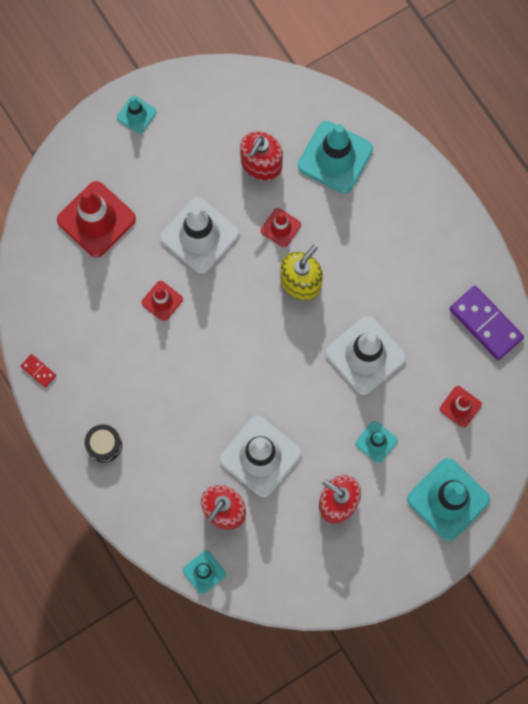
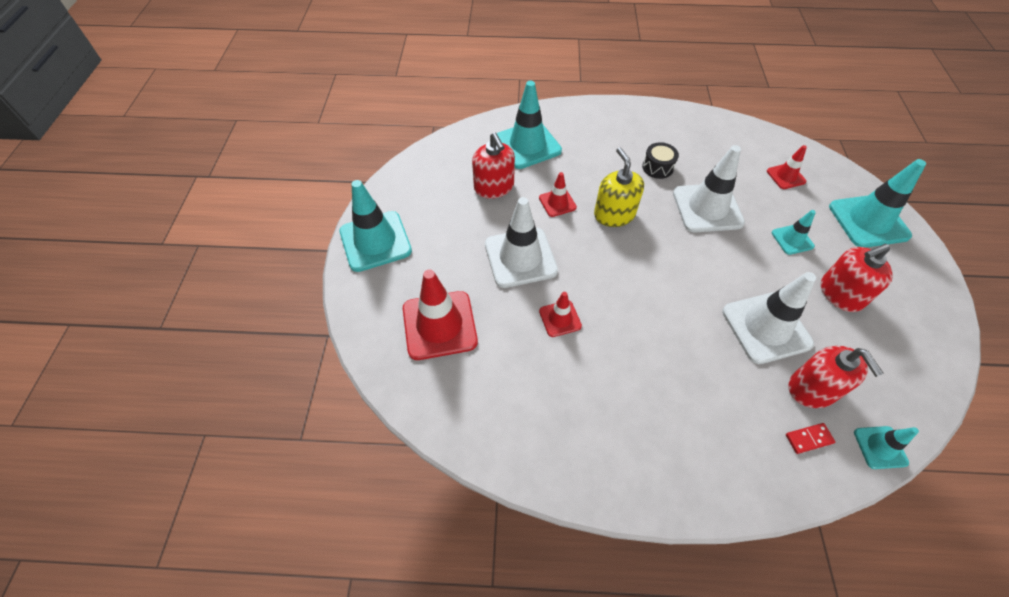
camera: 55 degrees left, 20 degrees down
(38, 371) = (556, 477): red domino -> red domino (809, 439)
(104, 445) = (683, 460): black drum -> black drum (657, 167)
(136, 114) = (375, 241): turquoise traffic cone -> turquoise traffic cone, size x1.92
(486, 323) = (723, 132): purple domino -> none

